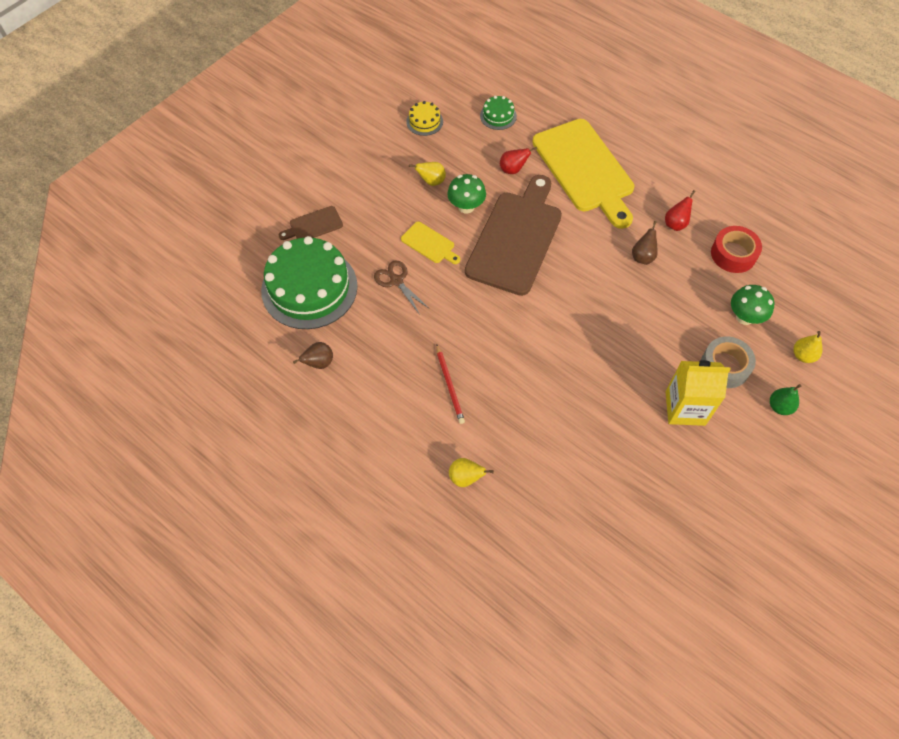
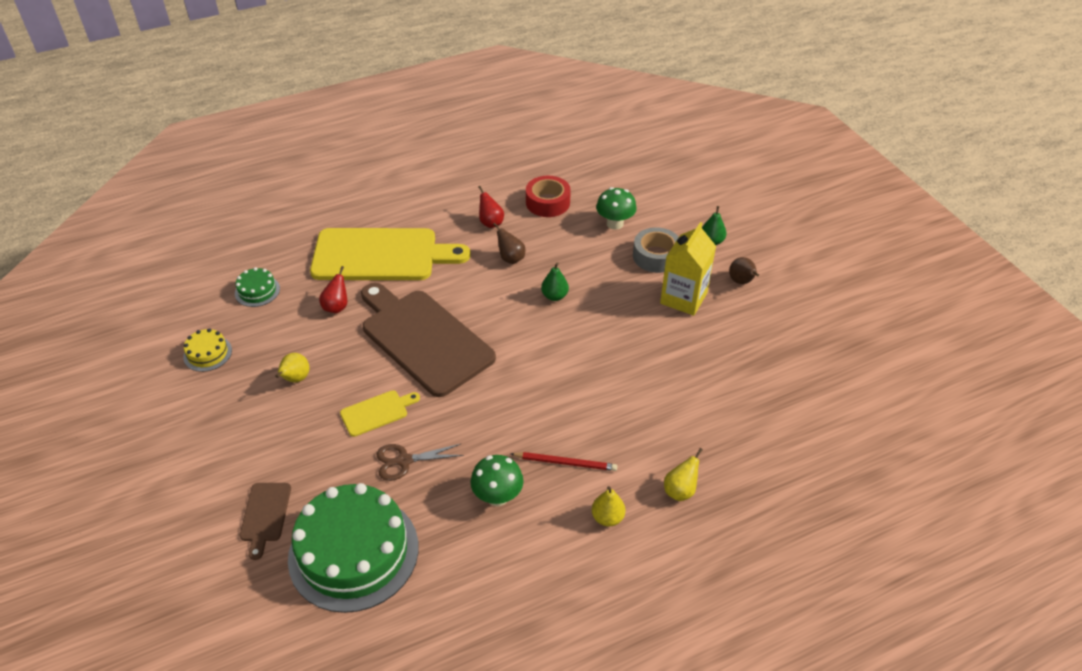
camera: 65 degrees left, 15 degrees down
(319, 363) = (465, 579): brown pear -> brown pear (741, 282)
(466, 207) = (353, 362): green mushroom -> green mushroom (497, 496)
(620, 307) = (554, 296): none -> green pear
(803, 355) = (671, 207): yellow pear -> yellow pear (607, 518)

